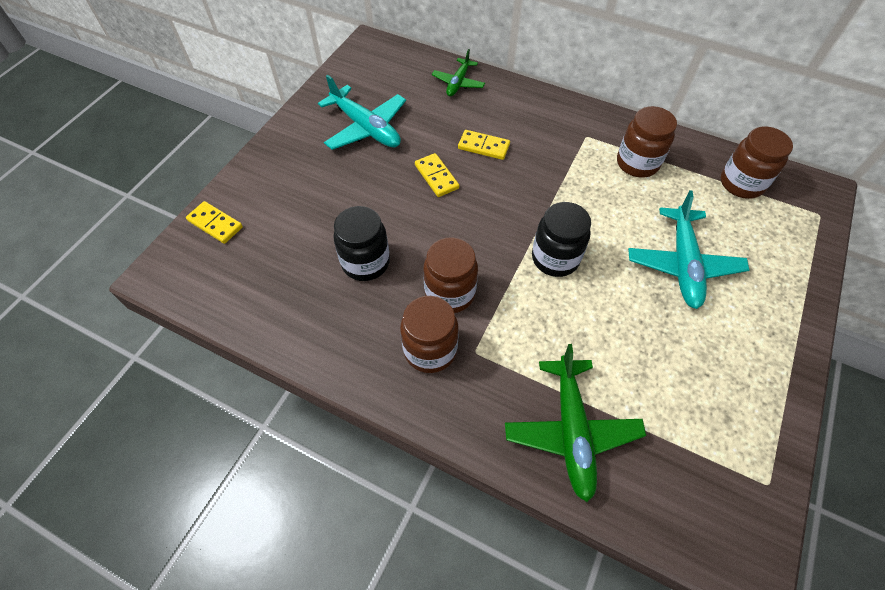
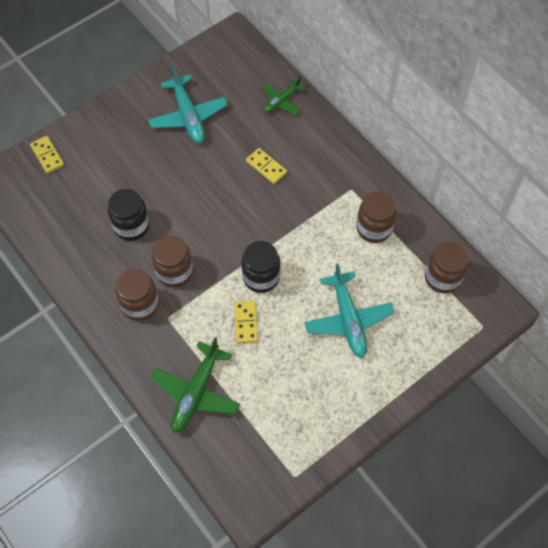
camera: 25 degrees right, 5 degrees up
(436, 177) = (216, 179): yellow domino -> yellow domino (246, 323)
(683, 264) = (348, 319): turquoise plane -> turquoise plane turned 45 degrees counterclockwise

